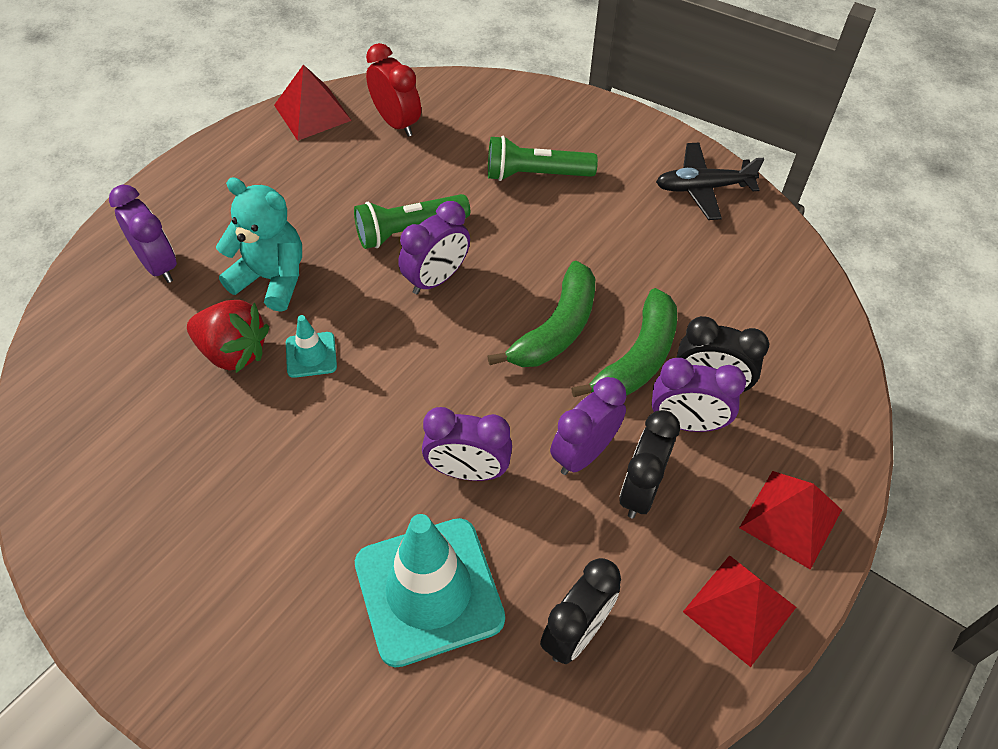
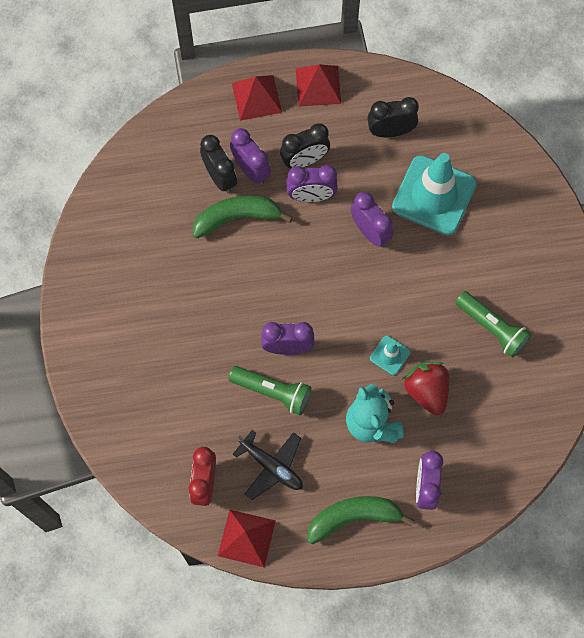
camera: 135 degrees left, 15 degrees up
(536, 174) = (166, 370): green flashlight -> green flashlight (492, 328)
(556, 329) = (258, 266): green banana -> green banana (354, 517)
(703, 188) = (89, 280): black plane -> black plane (271, 466)

